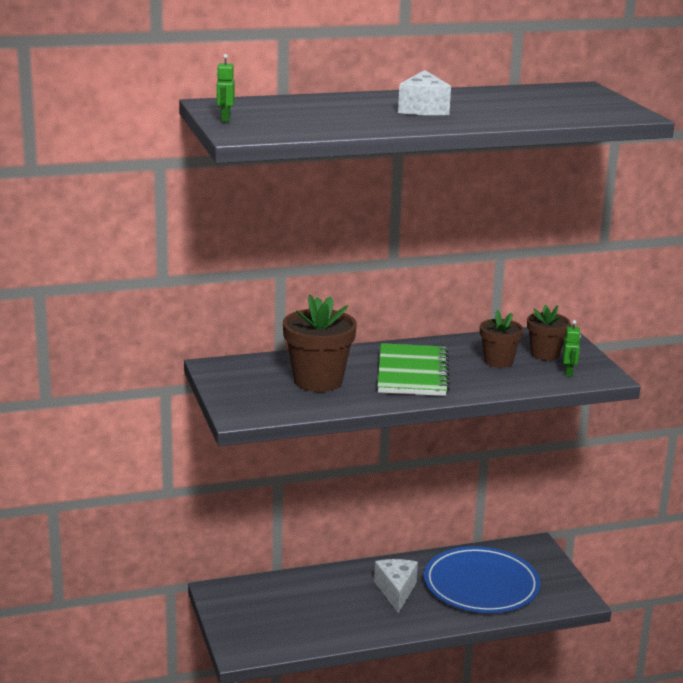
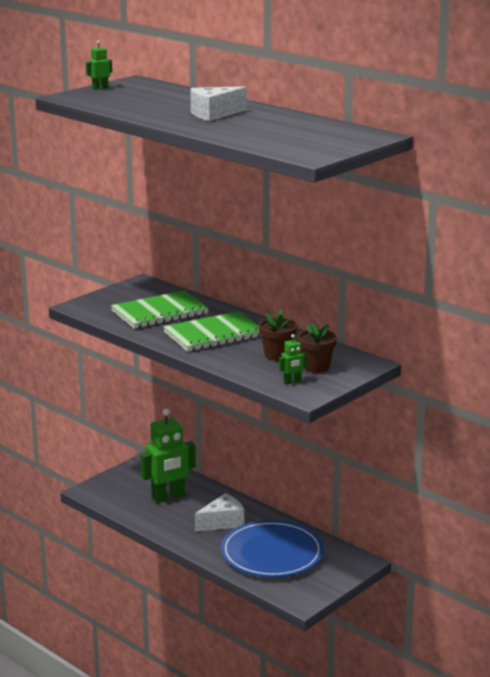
camera: 60 degrees right, 0 degrees up
(311, 605) = (168, 497): none -> green robot
(318, 381) = (159, 312): brown flower pot -> green notebook

